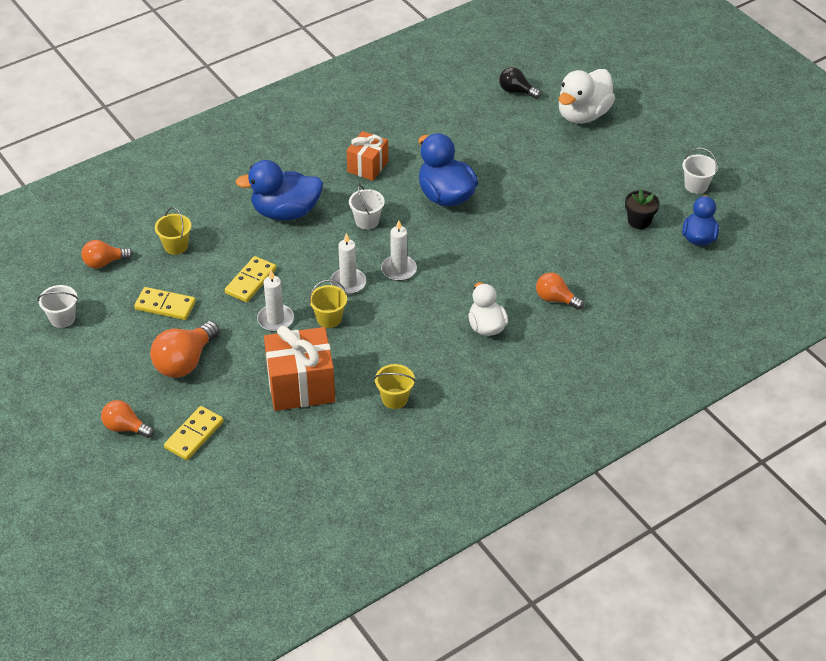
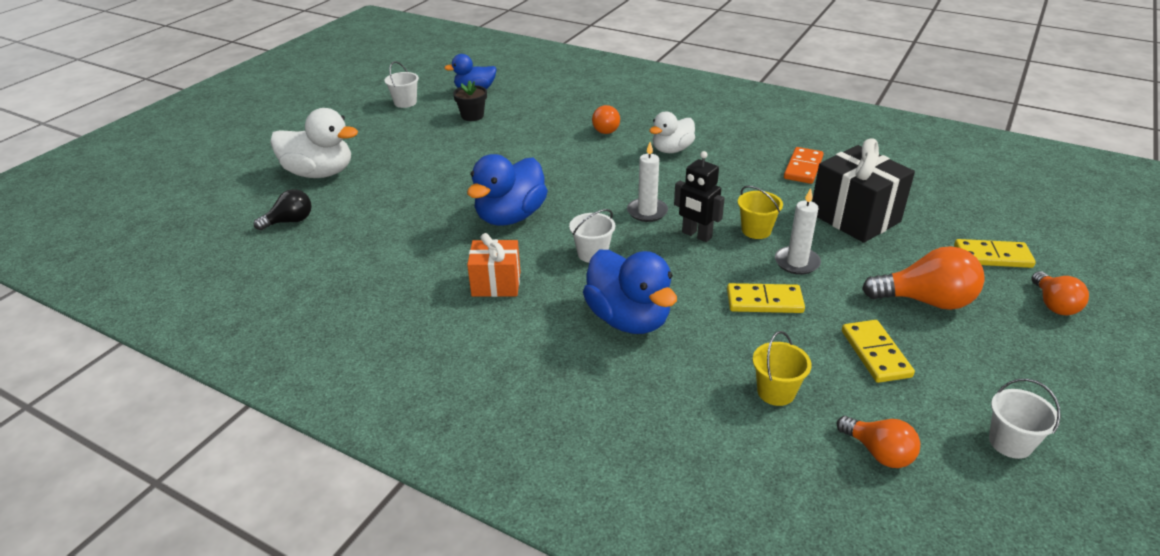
camera: 115 degrees left, 10 degrees down
(301, 386) = (854, 217): orange gift -> black gift
(348, 283) = (696, 235): white candle -> black robot
(394, 398) = (803, 168): yellow bucket -> orange domino
(516, 91) = (290, 221): black light bulb -> black light bulb turned 120 degrees counterclockwise

